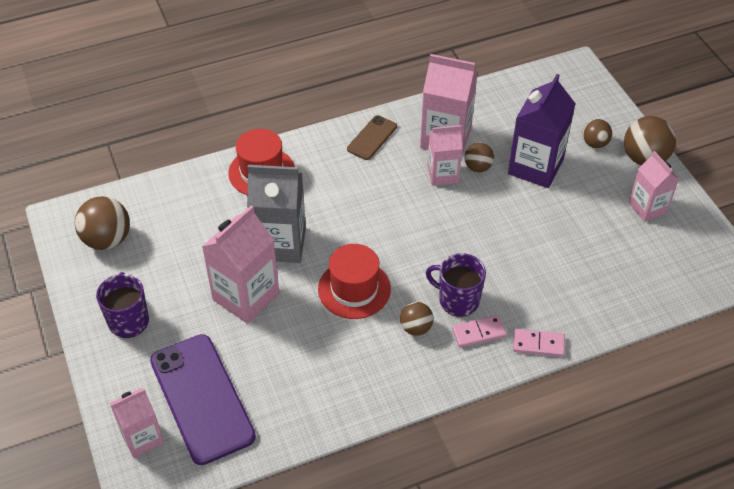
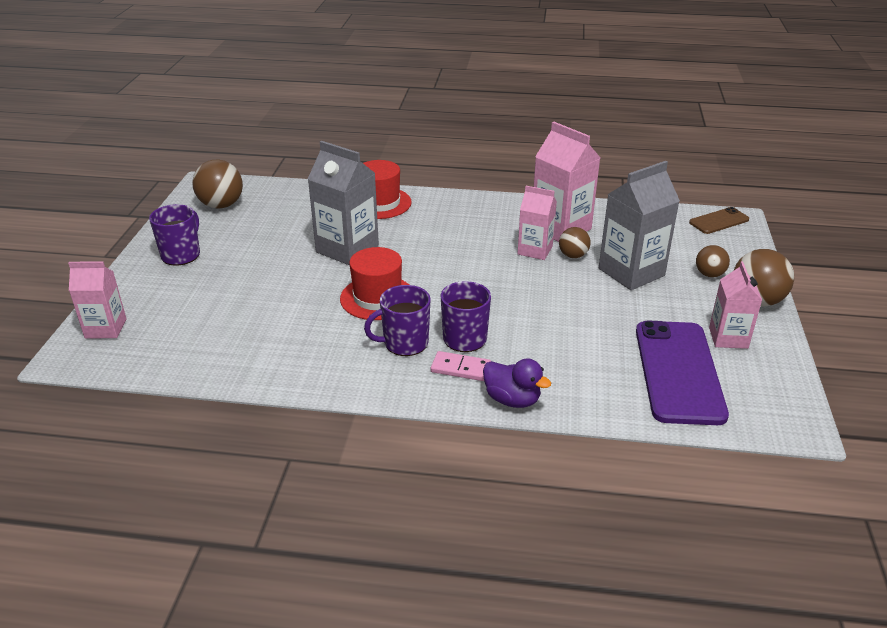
camera: 30 degrees right, 15 degrees down
(201, 398) = (177, 321): purple phone -> purple phone (678, 372)
(246, 296) = (284, 271): pink carton -> none
(372, 138) = (493, 209): brown phone -> brown phone (718, 221)
(416, 328) = (404, 343): brown ball -> purple mug
(535, 167) = (631, 272): purple carton -> grey carton
(538, 344) = (512, 399): pink domino -> purple duck

